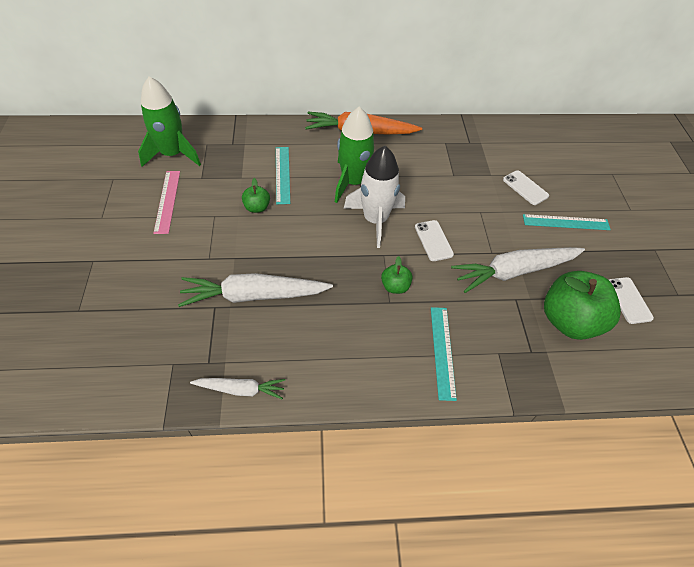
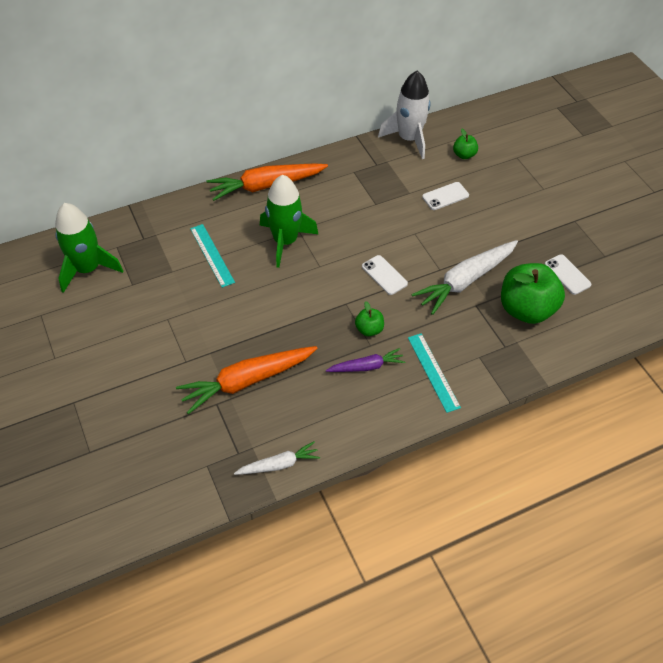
camera: 20 degrees left, 0 degrees up
(167, 201) = (112, 319): pink ruler -> none
(254, 295) = (247, 381): white carrot -> orange carrot
(257, 207) = (205, 297): green apple -> green apple (464, 155)
(375, 220) = (323, 273): white rocket -> white rocket (408, 139)
(375, 322) = (366, 366): none -> purple carrot
(525, 188) = (445, 196): white phone -> white phone turned 60 degrees counterclockwise
(566, 222) = (492, 219): turquoise ruler -> none

